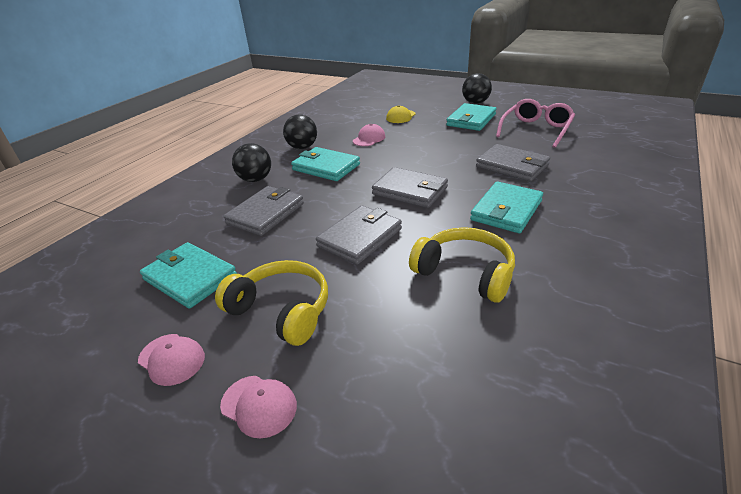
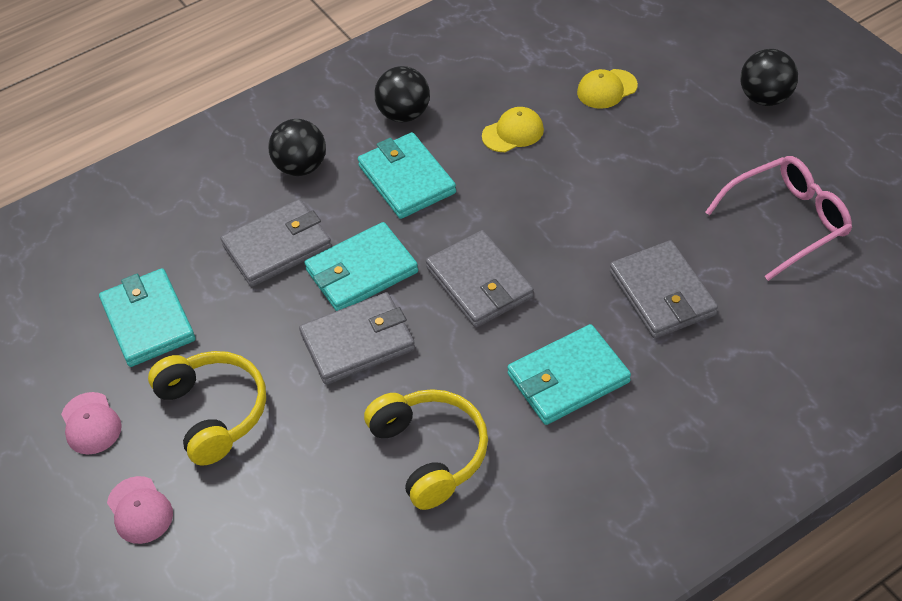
camera: 30 degrees right, 15 degrees up
(369, 139) = (513, 132): pink cap -> yellow cap
(471, 120) = (710, 148): turquoise wallet -> turquoise wallet (361, 271)

